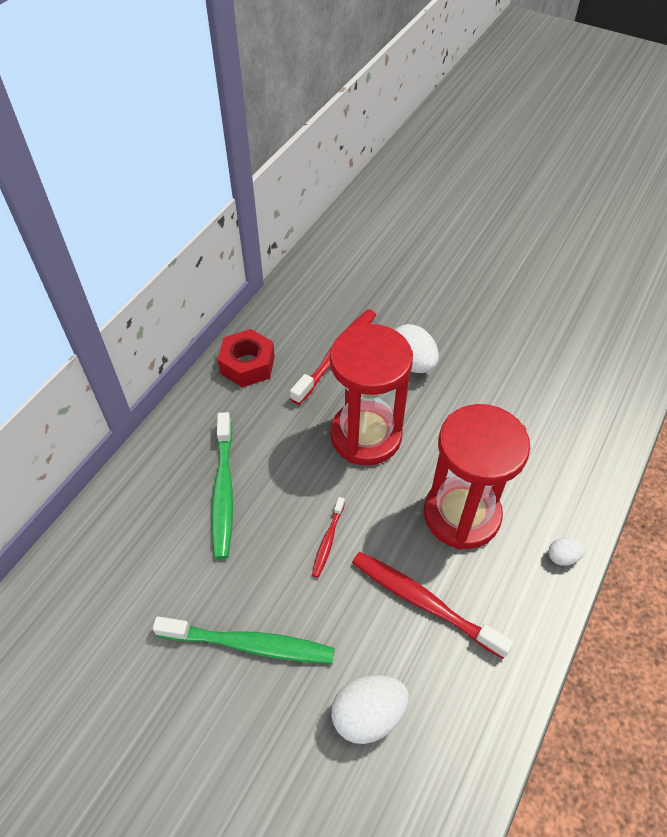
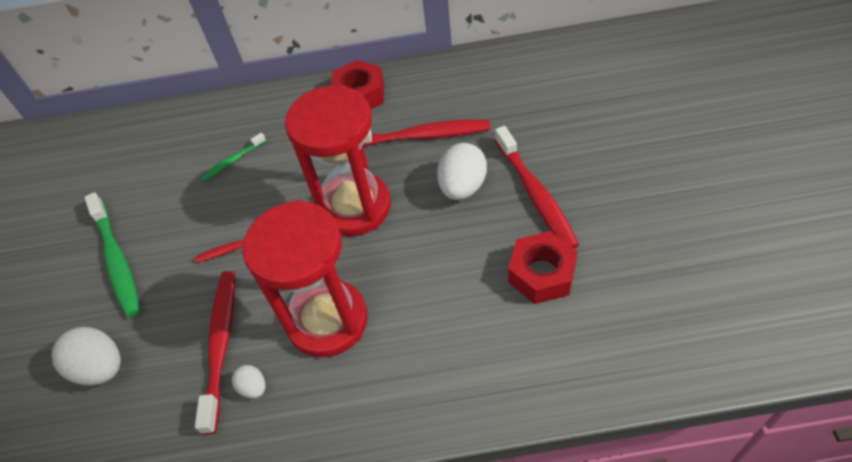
camera: 60 degrees right, 0 degrees up
(223, 491) = (232, 161): green toothbrush -> green toothbrush, size x0.52
(457, 331) = (536, 194): none -> red toothbrush
(526, 371) = (542, 274): none -> red nut
(563, 557) = (341, 426): white egg -> white egg (253, 387)

